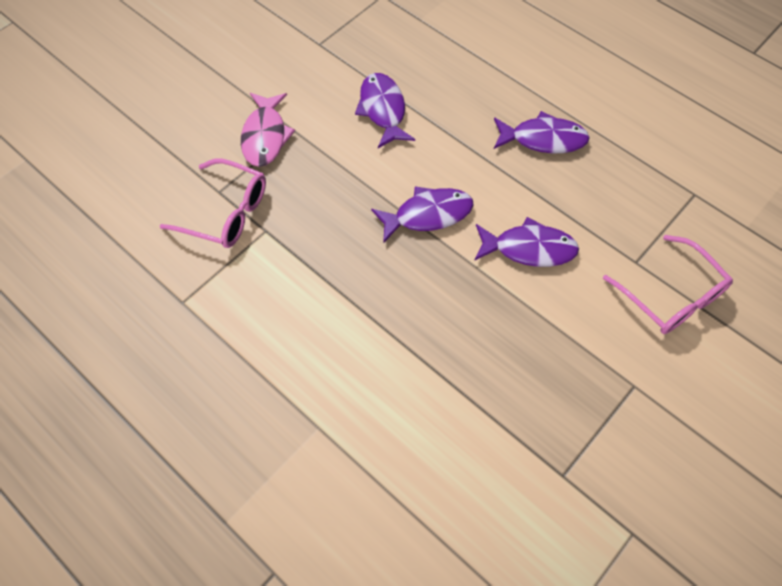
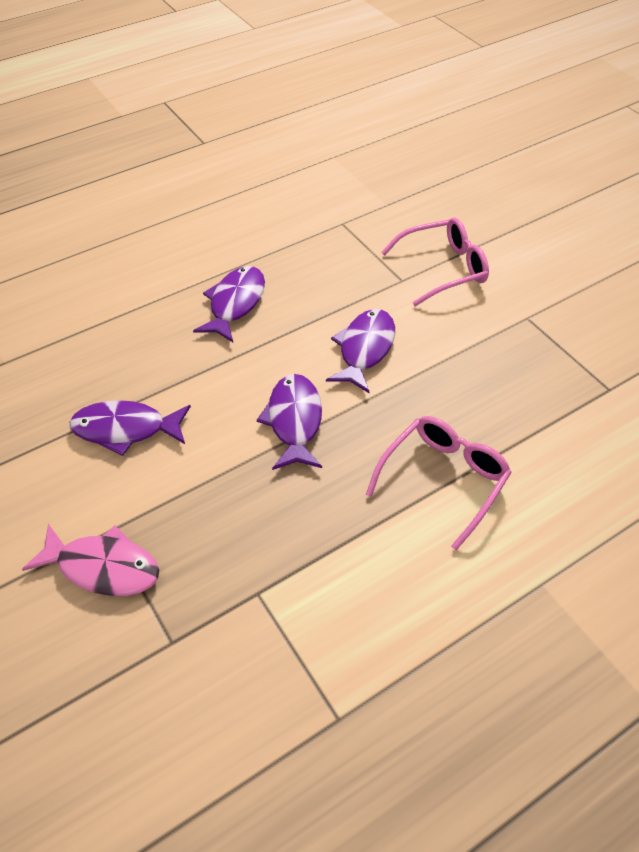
camera: 75 degrees left, 10 degrees down
(226, 213) = (211, 638): pink glasses -> pink glasses (443, 480)

